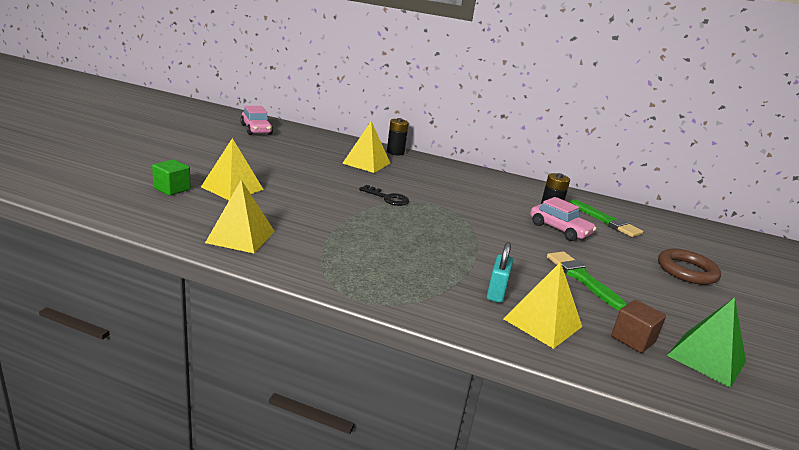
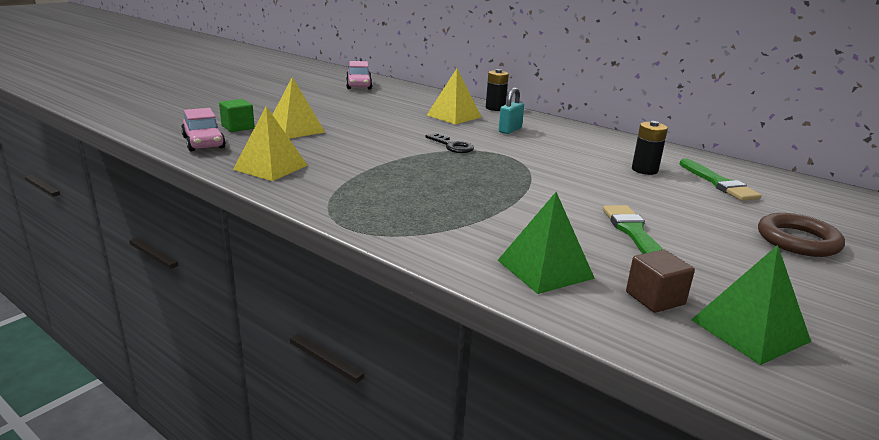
camera: 20 degrees right, 0 degrees up
(496, 293) = (509, 236): turquoise padlock -> turquoise padlock (510, 130)
(542, 322) = (545, 269): yellow pyramid -> green pyramid
(559, 229) = (644, 186): pink car -> pink car (204, 142)

